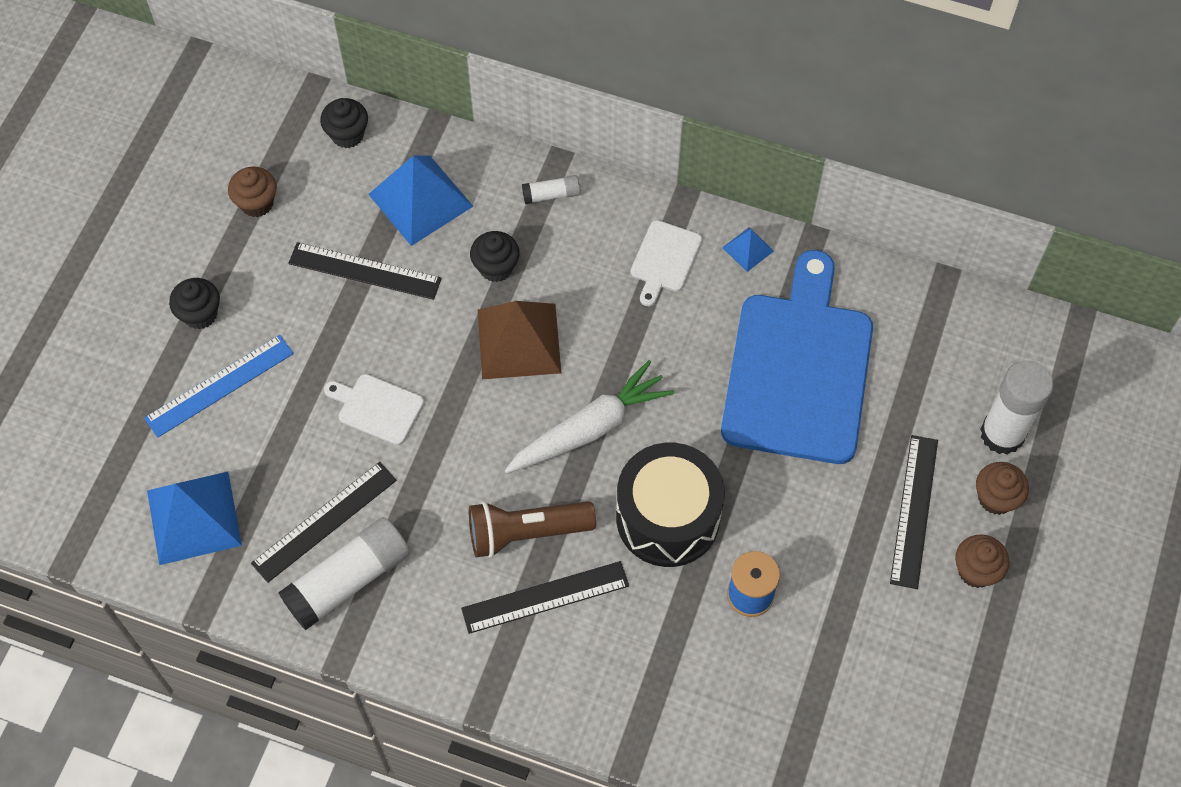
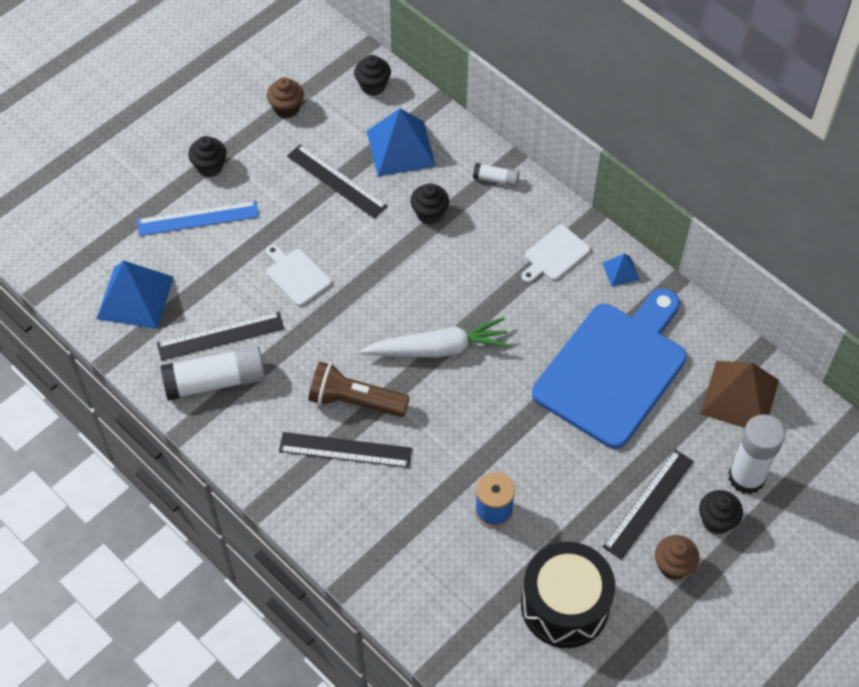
camera: 25 degrees right, 5 degrees down
(519, 341) = (419, 269): brown pyramid -> brown pyramid (739, 396)
(668, 518) = (462, 432): black drum -> black drum (565, 605)
(995, 498) = (716, 521): brown cupcake -> black cupcake

